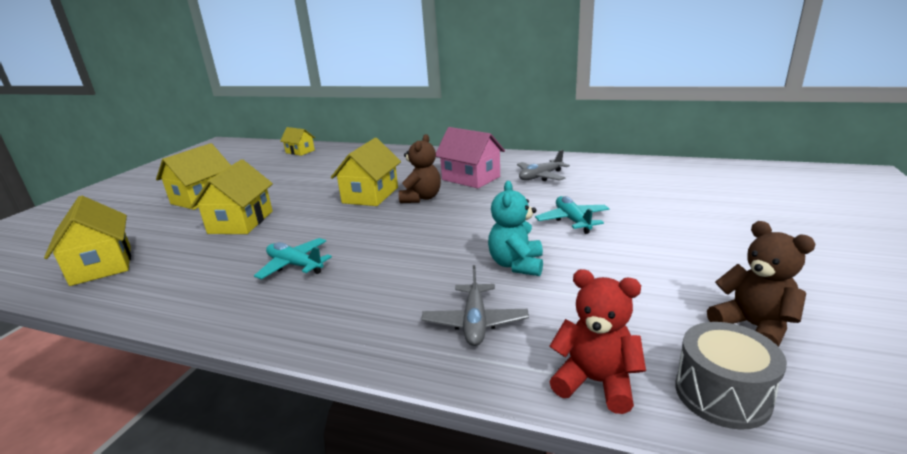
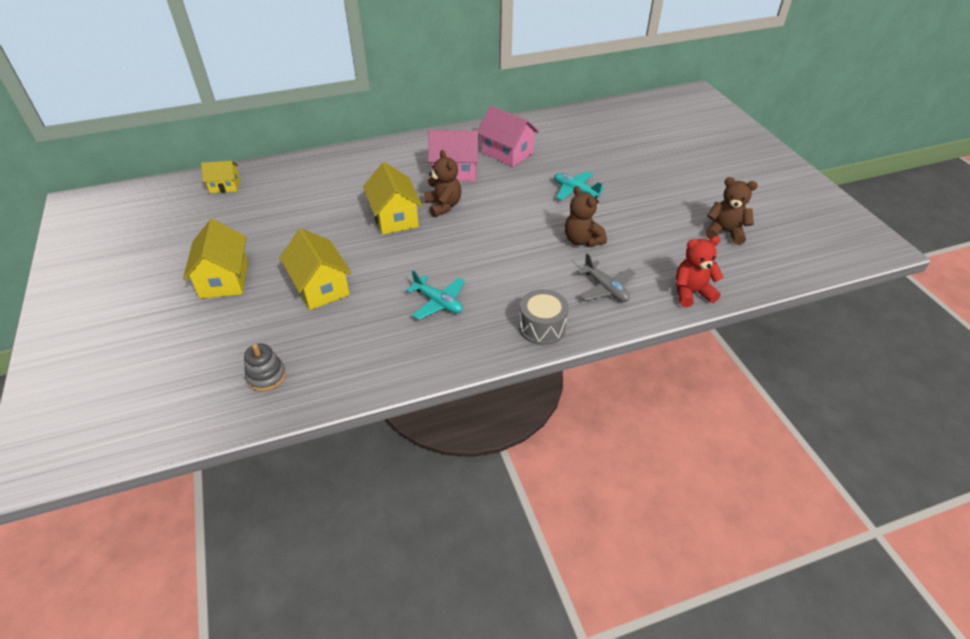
camera: 40 degrees left, 20 degrees up
(102, 265) = (266, 376): yellow house -> grey stacking toy
(295, 265) = (438, 302): turquoise plane -> turquoise plane turned 135 degrees counterclockwise
(516, 265) = (582, 240): turquoise teddy bear -> brown teddy bear
(540, 177) = (507, 153): grey plane -> pink house
(722, 394) = (739, 274): grey drum -> grey drum (542, 327)

